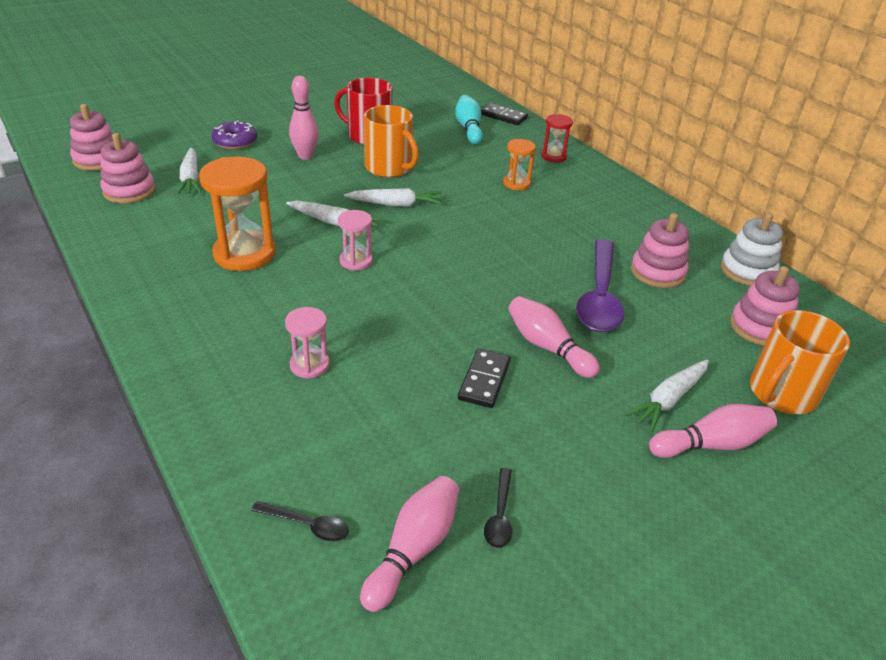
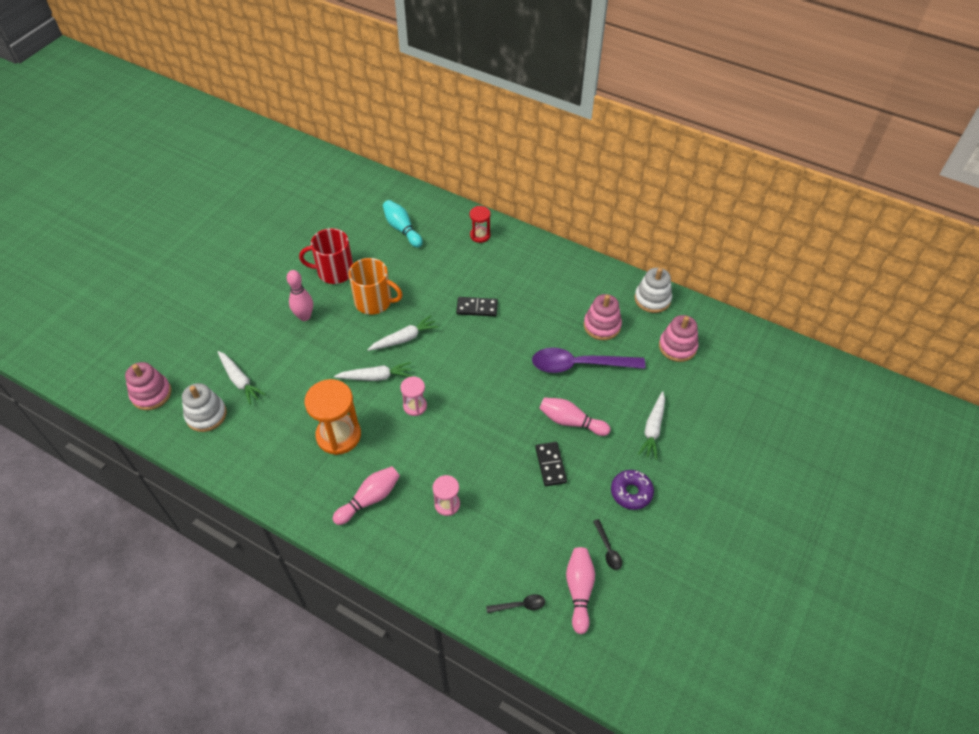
camera: 25 degrees left, 15 degrees up
(129, 191) = (206, 415): pink stacking toy -> white stacking toy
(235, 142) = (239, 325): purple donut -> purple donut (631, 492)
(503, 116) = (418, 202): black domino -> black domino (477, 308)
(516, 183) = (471, 278): orange hourglass -> none
(599, 297) = (579, 365): purple spoon -> purple spoon turned 105 degrees clockwise
(711, 444) = (686, 449): pink bowling pin -> pink bowling pin (369, 499)
(781, 393) = (707, 394): orange mug -> none

